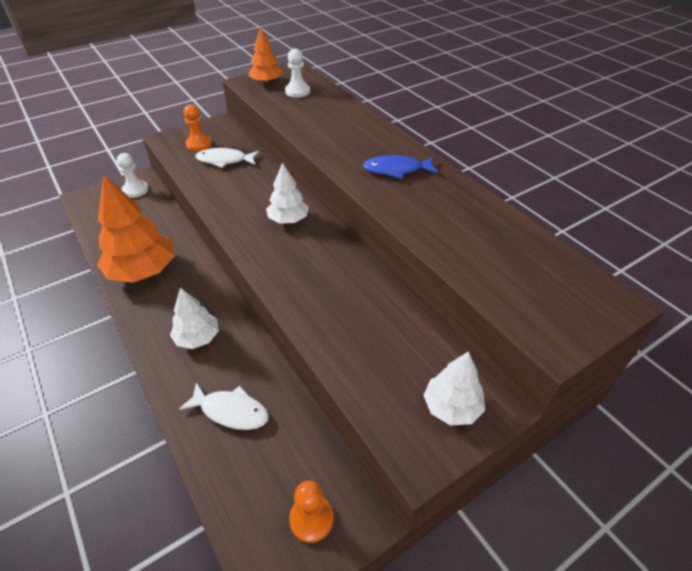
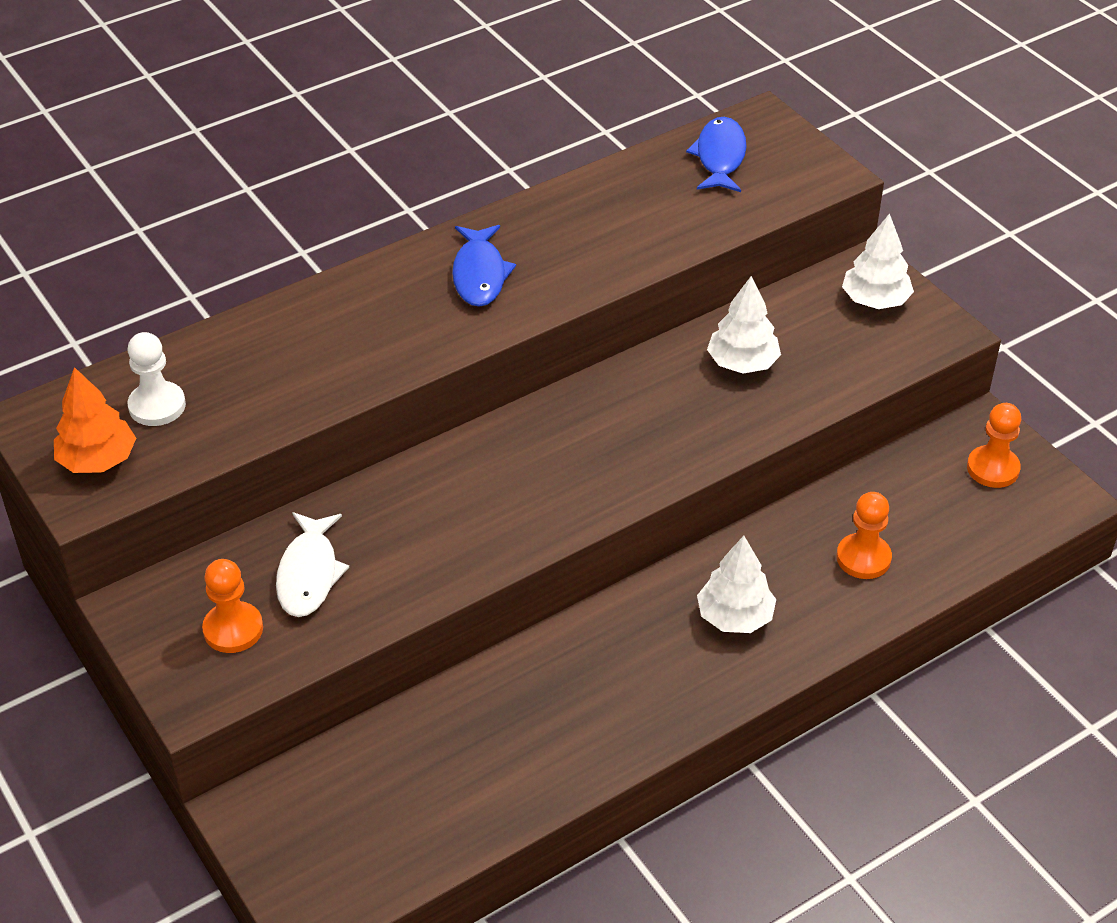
camera: 90 degrees left, 0 degrees up
(135, 190) = (291, 809): white pawn -> none
(143, 271) = (575, 729): orange tree -> none
(231, 411) = (863, 558): white fish -> orange pawn
(288, 219) = (520, 460): white tree -> white tree (742, 363)
(552, 274) = (720, 157): none -> blue fish

